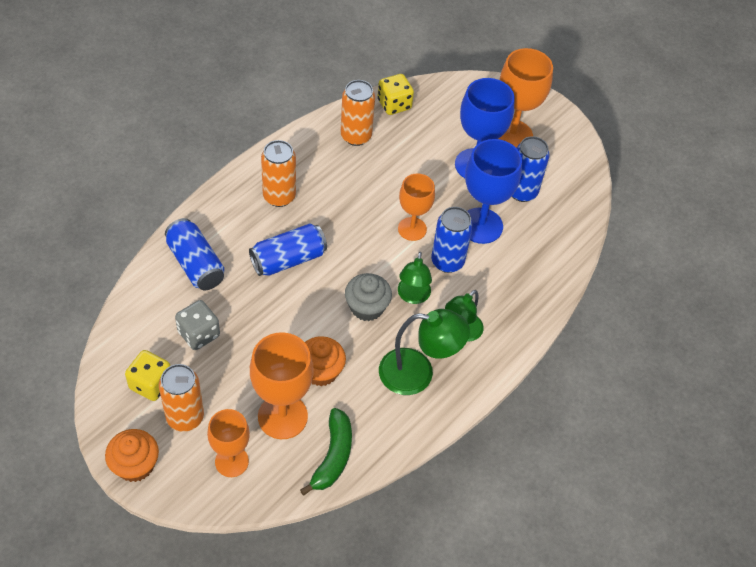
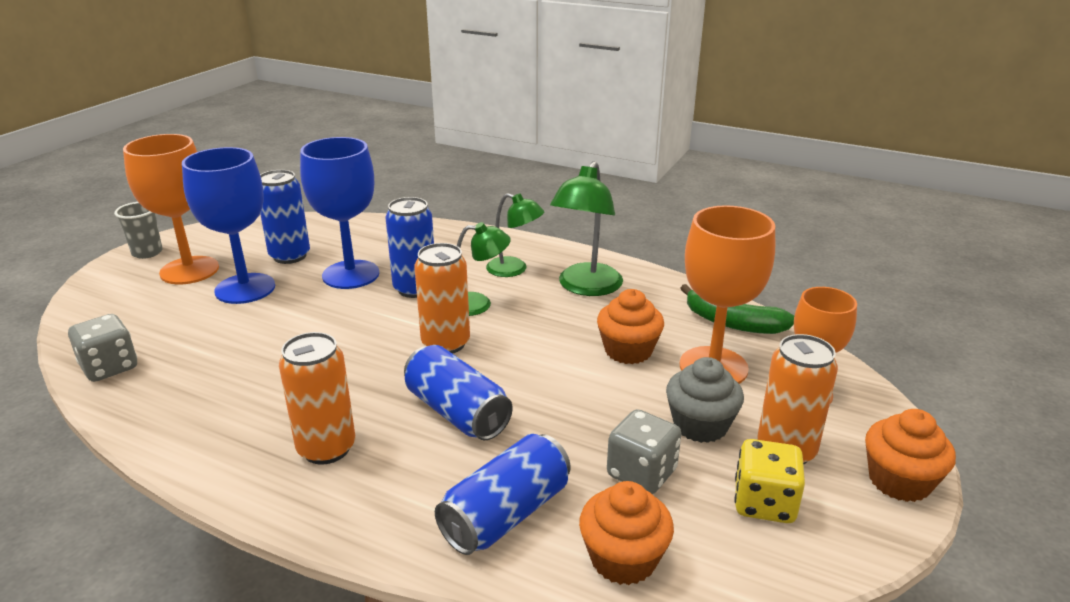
camera: 100 degrees left, 25 degrees down
(144, 304) = (623, 559): none -> orange cupcake
(333, 456) = (733, 323): green banana -> green banana turned 150 degrees counterclockwise
(356, 136) = (181, 393): orange can -> orange can (445, 343)
(367, 307) = (511, 333): grey cupcake -> grey cupcake (700, 425)
(394, 104) = (110, 367): yellow dice -> grey dice
(412, 229) = (368, 319): orange goblet -> none
(418, 373) = (586, 287): green lamp -> green lamp turned 150 degrees counterclockwise
(547, 112) = (147, 253): none -> grey cup

